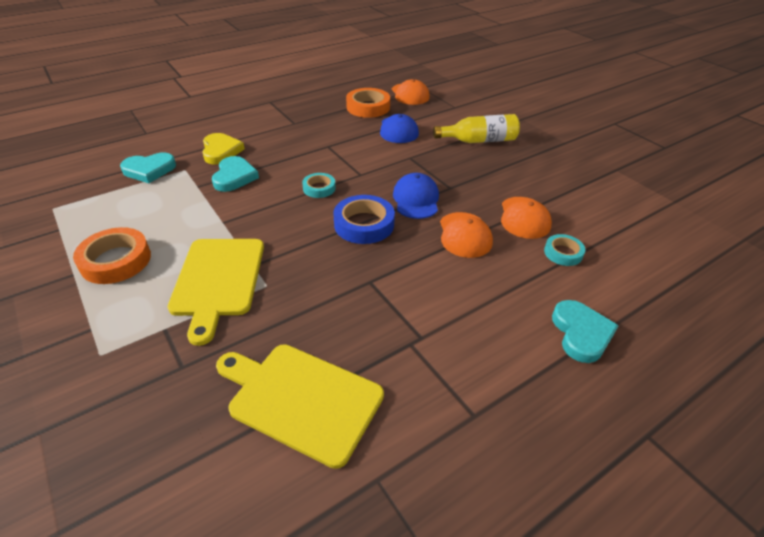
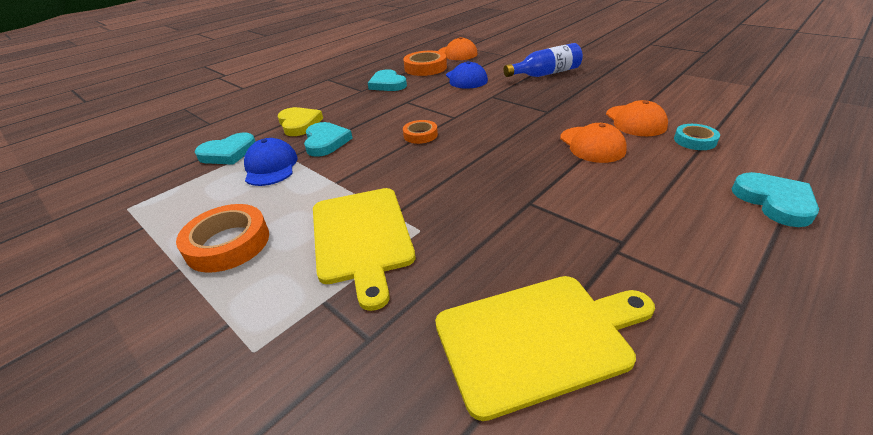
camera: 10 degrees left, 5 degrees down
(301, 399) = (538, 338): yellow cutting board -> yellow cutting board turned 150 degrees clockwise
(319, 188) = (420, 135): turquoise tape -> orange tape
(321, 120) = (387, 84): none -> turquoise heart
(364, 224) = (487, 155): blue tape -> none
(416, 199) = (523, 126): blue cap -> blue cap (271, 166)
(479, 140) = (545, 74): yellow bottle -> blue bottle

